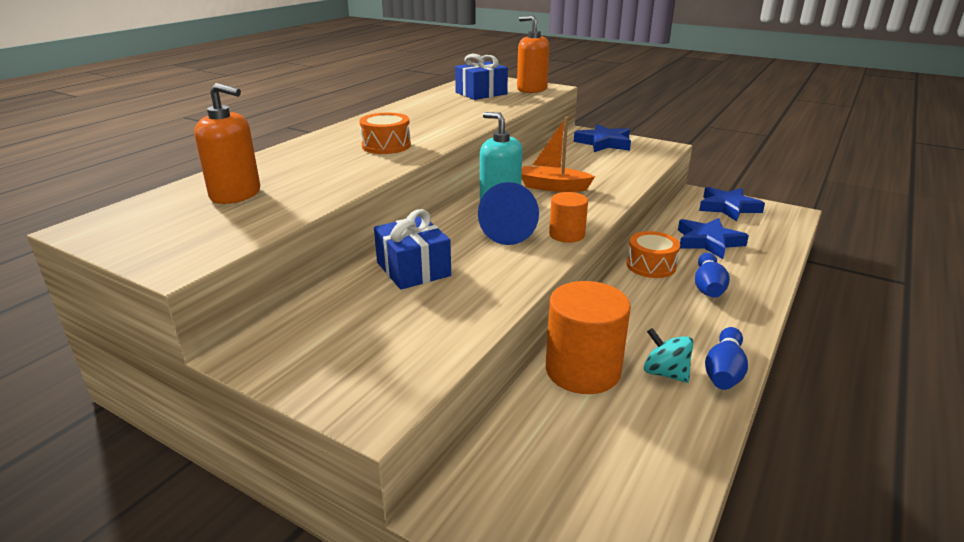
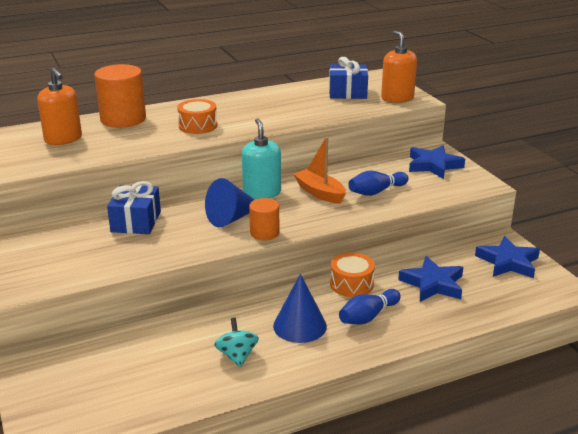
camera: 35 degrees right, 0 degrees up
(583, 370) = (190, 331): orange cylinder -> orange cylinder (123, 119)
(670, 319) = (299, 326): none -> blue cone
(724, 371) = (277, 372): blue bowling pin -> blue bowling pin (376, 192)

